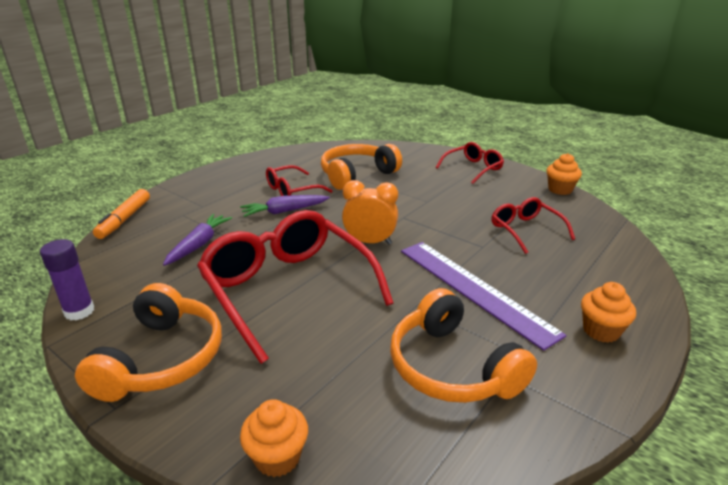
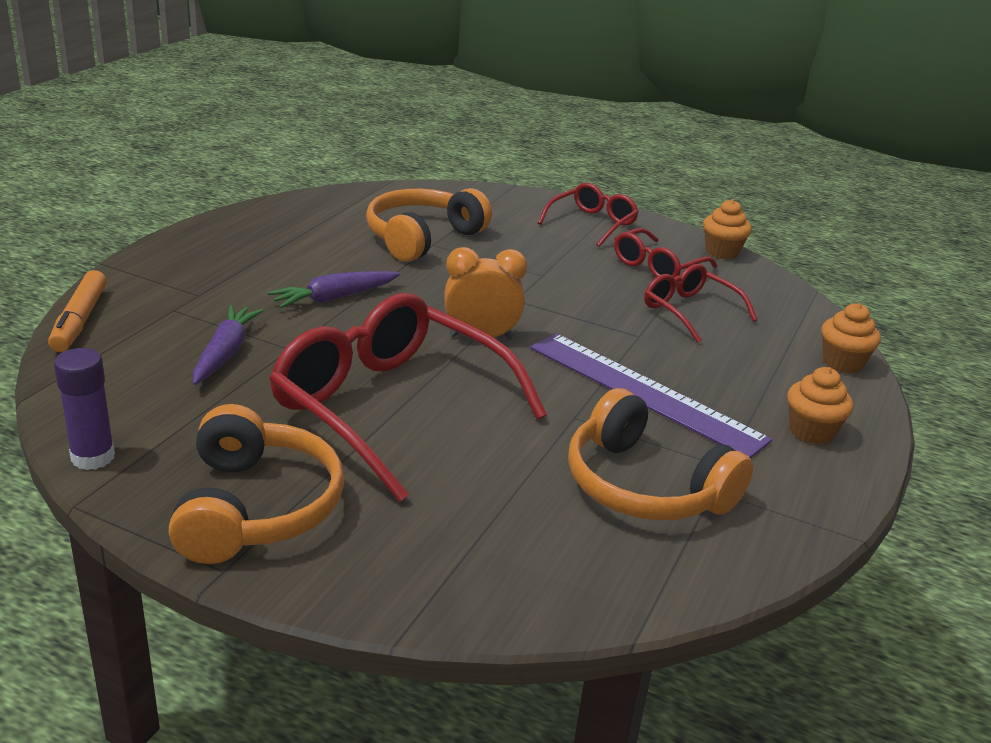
camera: 15 degrees left, 0 degrees up
(277, 457) = (468, 602): orange cupcake -> orange cupcake (842, 363)
(292, 190) = (331, 265): red glasses -> red glasses (657, 266)

